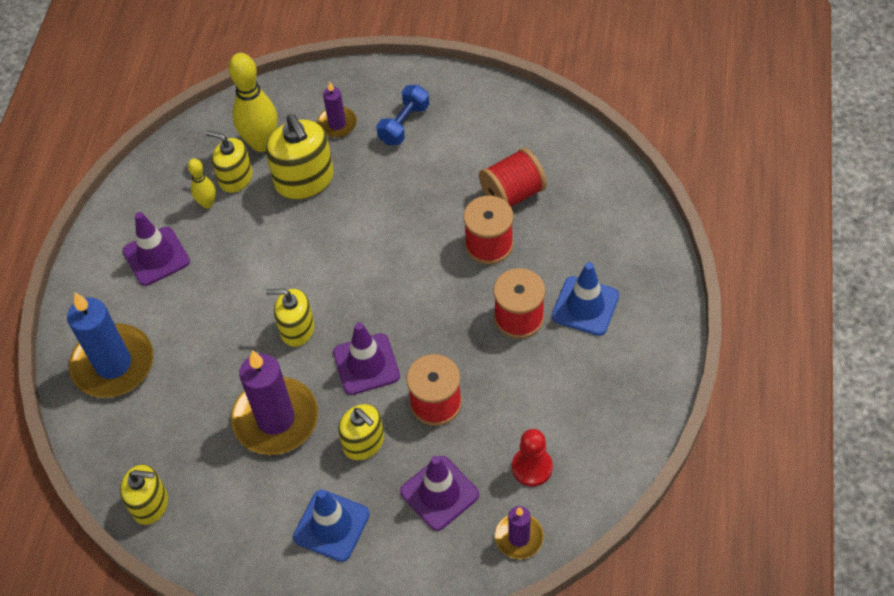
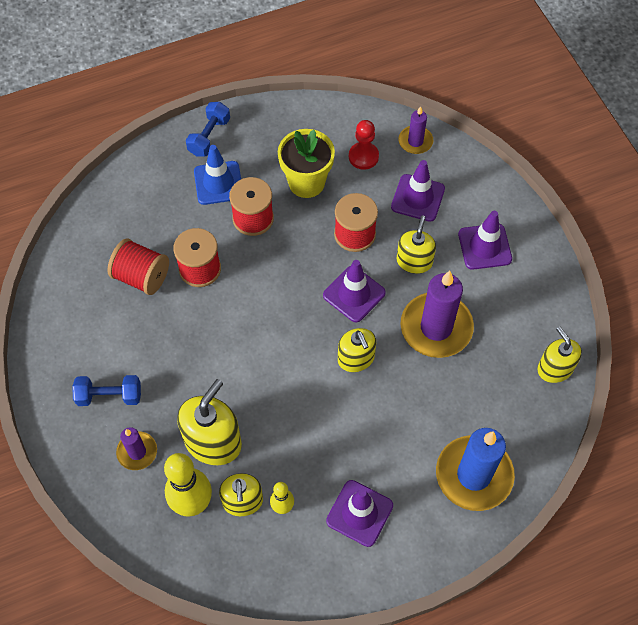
camera: 125 degrees left, 5 degrees up
(331, 525) = (484, 247): blue traffic cone -> purple traffic cone
(533, 390) = (306, 182): none -> yellow flower pot
(655, 325) = (209, 136): none -> blue dumbbell

